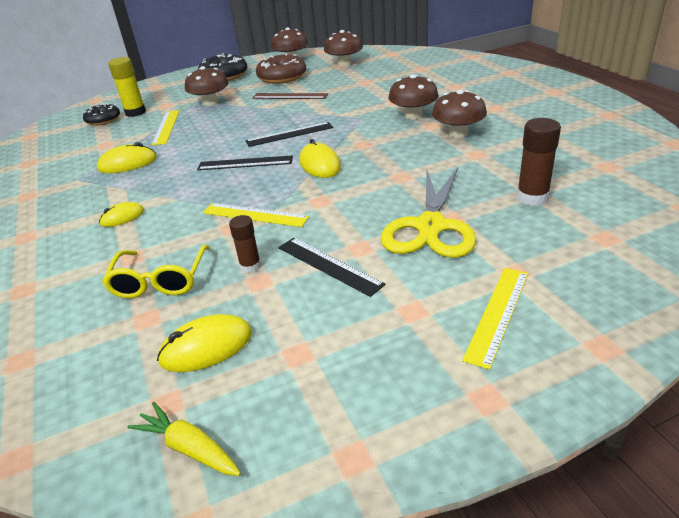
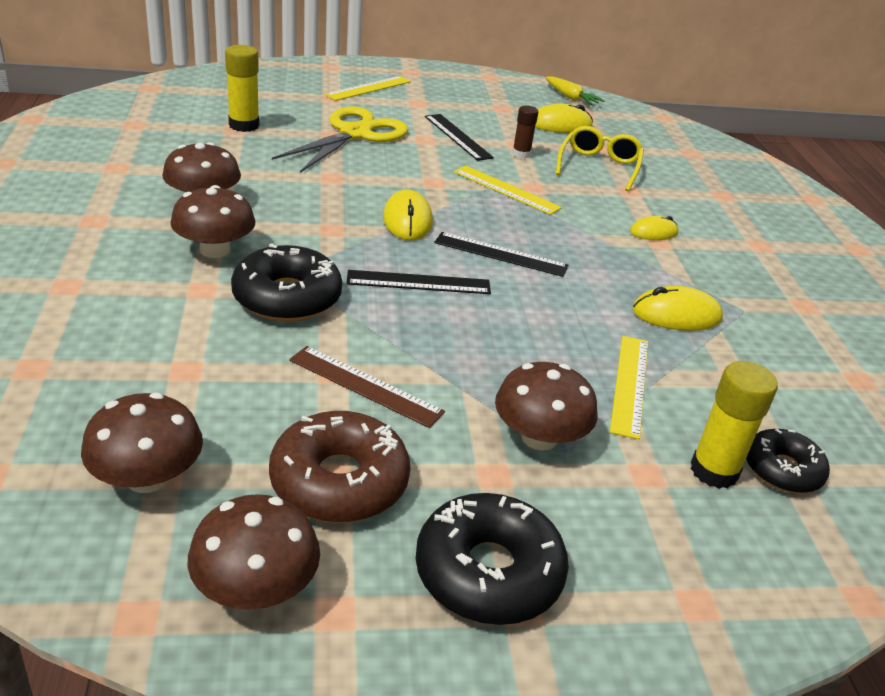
camera: 170 degrees left, 0 degrees up
(352, 110) = (287, 297): none -> black donut
(532, 197) = (244, 125): brown glue stick -> yellow glue stick

